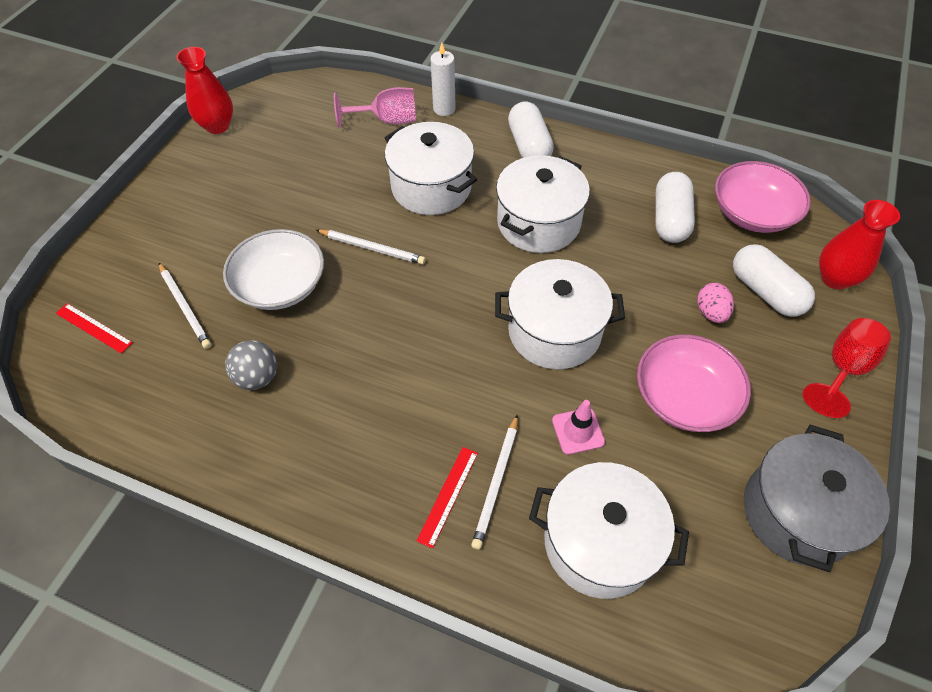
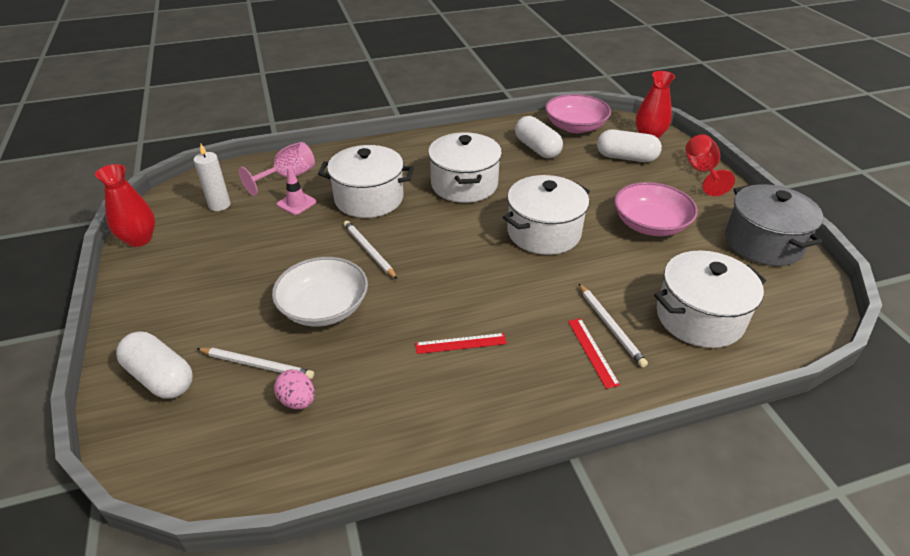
camera: 40 degrees left, 15 degrees down
(93, 328) = (182, 428): red ruler -> red ruler (461, 343)
(257, 377) = (377, 371): grey ball -> none
(372, 248) = (369, 251): white pencil -> white pencil turned 105 degrees counterclockwise
(444, 109) = (324, 154): white candle -> white candle (219, 205)
(529, 146) = (408, 149): white capsule -> white capsule (160, 377)
(578, 431) = (619, 272): pink traffic cone -> pink traffic cone (296, 203)
(710, 313) = (612, 180): pink egg -> pink egg (297, 401)

